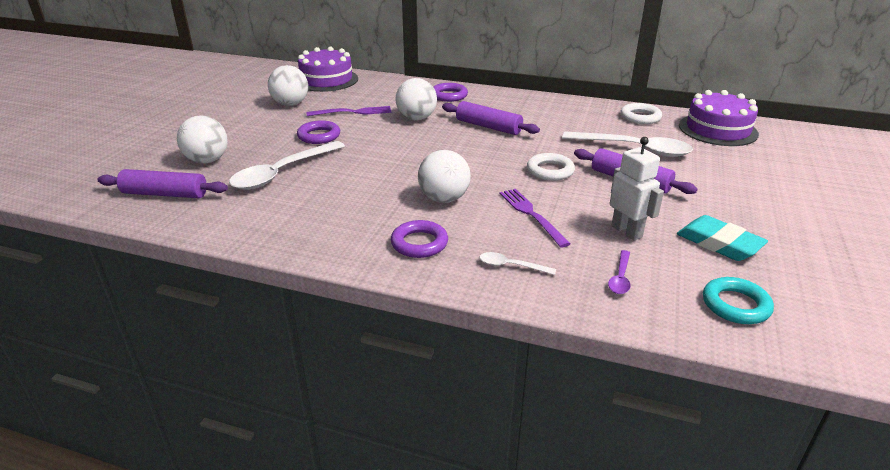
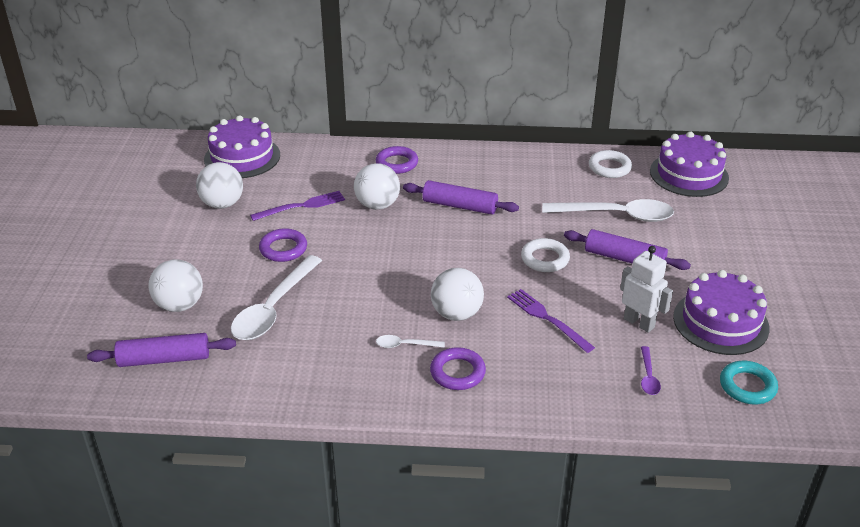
camera: 15 degrees left, 5 degrees up
(511, 266) = (551, 382): white spoon -> white spoon (405, 345)
(719, 243) = (720, 322): turquoise eraser -> purple cake

